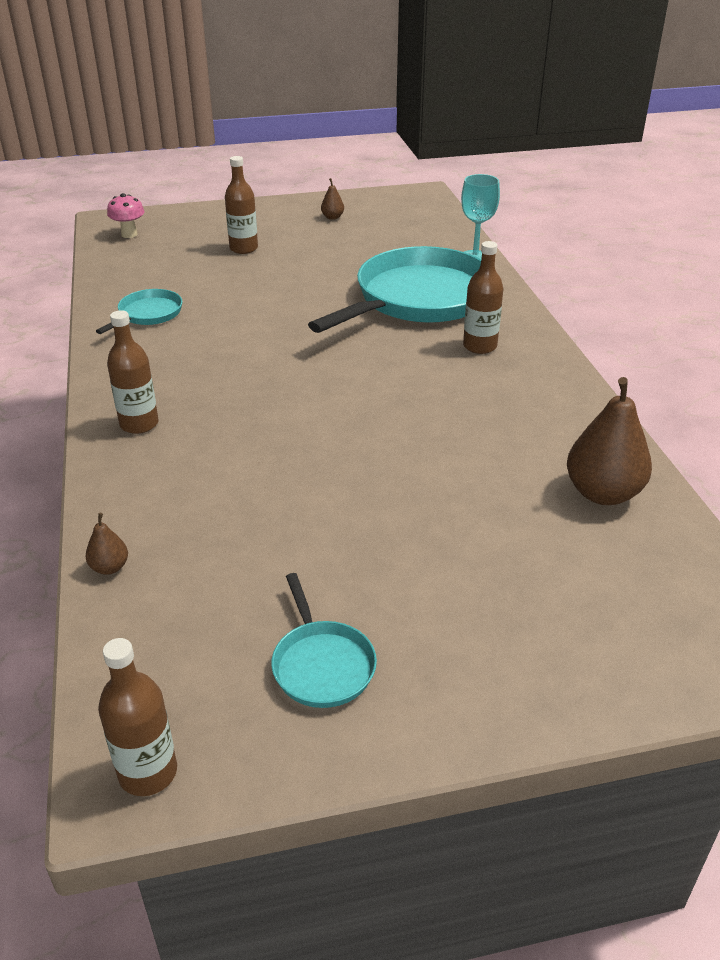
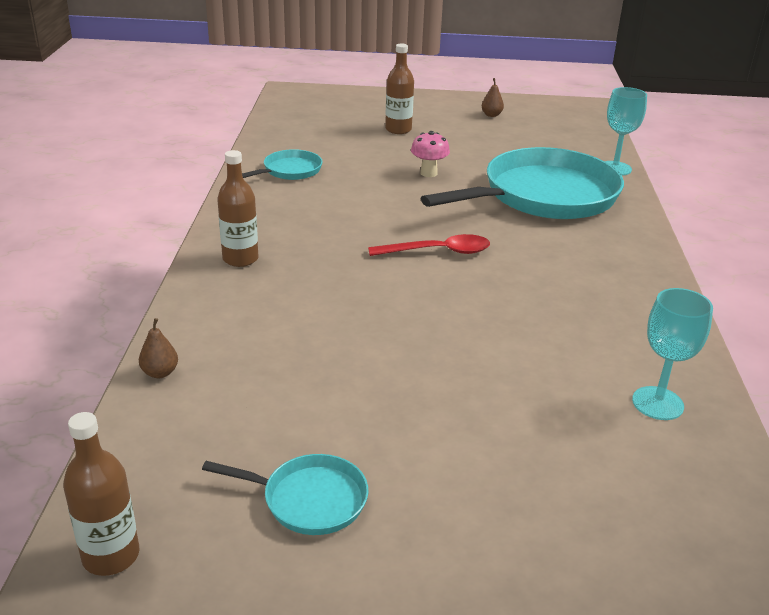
camera: 15 degrees right, 5 degrees down
(129, 234) = (303, 104): pink mushroom -> pink mushroom (428, 173)
(321, 664) = (309, 499): turquoise pan -> turquoise pan turned 75 degrees counterclockwise
(340, 378) = (438, 252): none -> red spoon
(480, 346) = (586, 246): brown bottle -> none
(602, 493) = (657, 403): brown pear -> turquoise goblet

